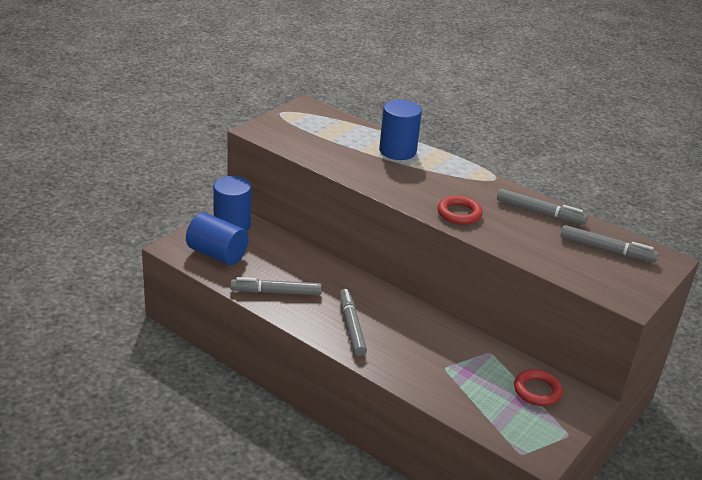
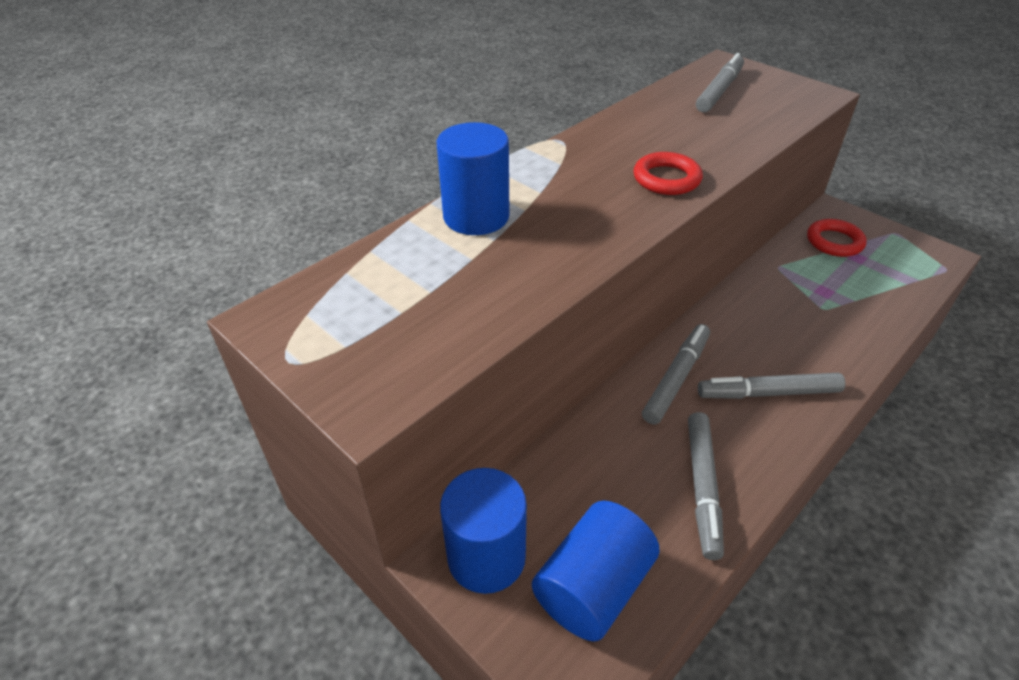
camera: 80 degrees left, 10 degrees up
(540, 212) = (646, 119): grey marker -> grey marker (676, 378)

